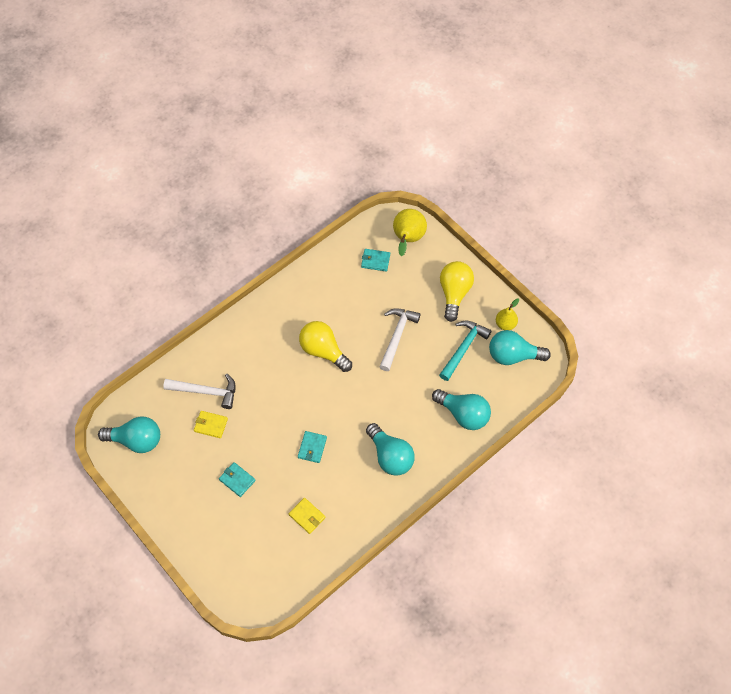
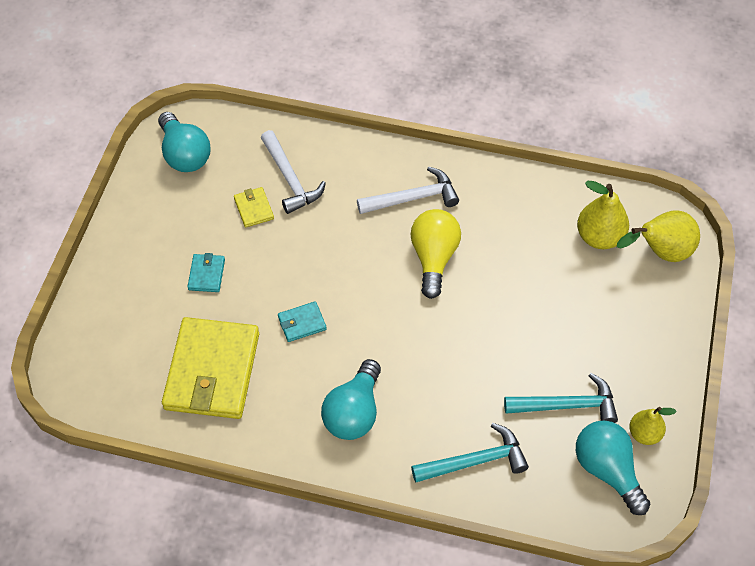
camera: 55 degrees right, 5 degrees down
(307, 516) = (212, 371): yellow wallet -> yellow wallet, size x2.36
(375, 261) = (599, 237): turquoise wallet -> yellow pear
(397, 336) = (519, 321): white hammer -> white hammer (413, 198)
(454, 293) = (634, 348): yellow light bulb -> none
(463, 414) = (475, 461): turquoise light bulb -> turquoise hammer

